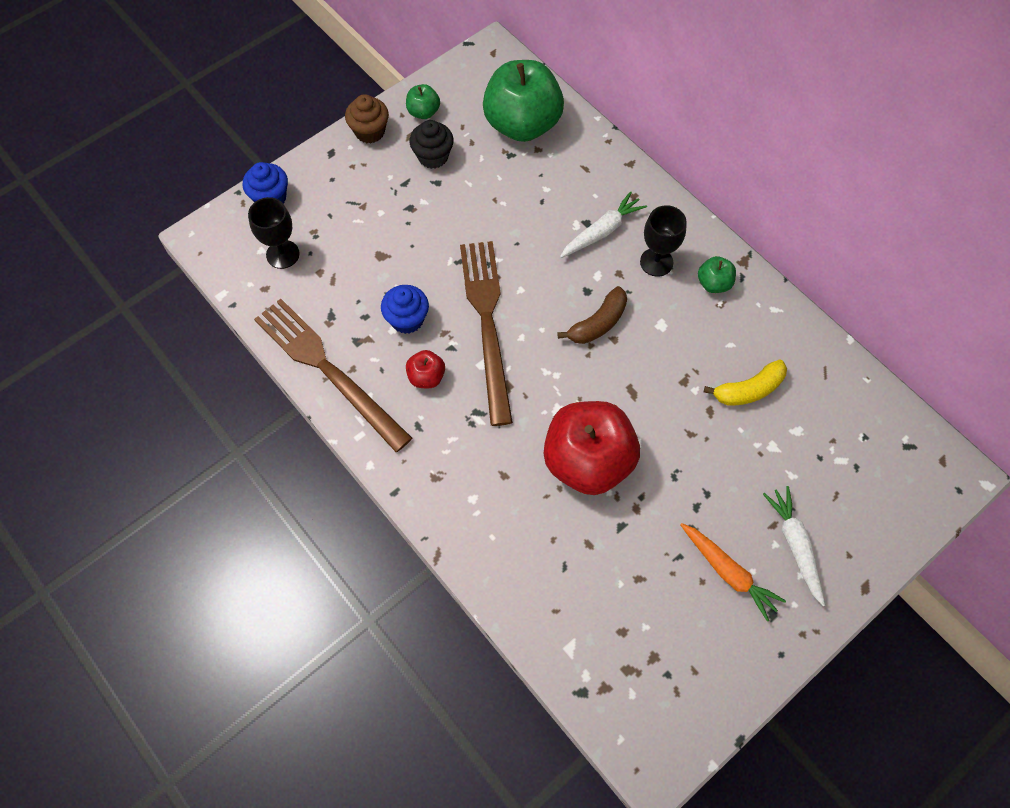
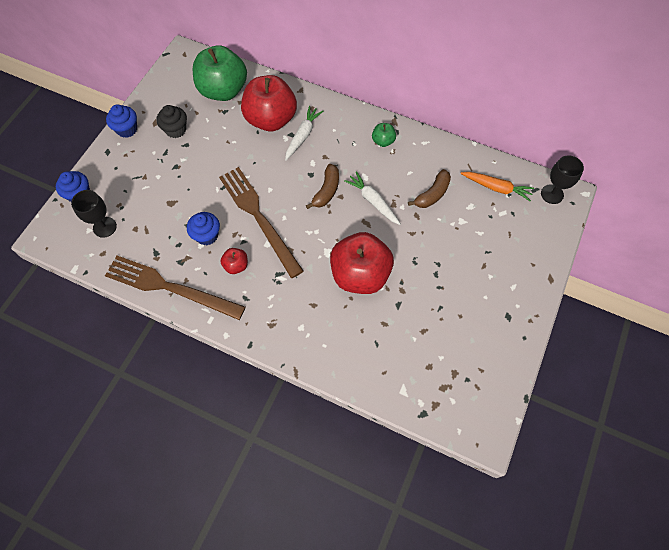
camera: 25 degrees left, 0 degrees up
(370, 131) = (127, 129): brown cupcake -> blue cupcake
(423, 112) = (156, 105): green apple -> none
(568, 190) = (271, 119): none -> red apple
(656, 262) = (343, 141): black goblet -> black goblet (552, 194)
(728, 572) = (472, 304): orange carrot -> orange carrot (496, 188)
(748, 390) = (432, 194): yellow banana -> brown banana
(795, 545) = (501, 272): white carrot -> white carrot (373, 201)

